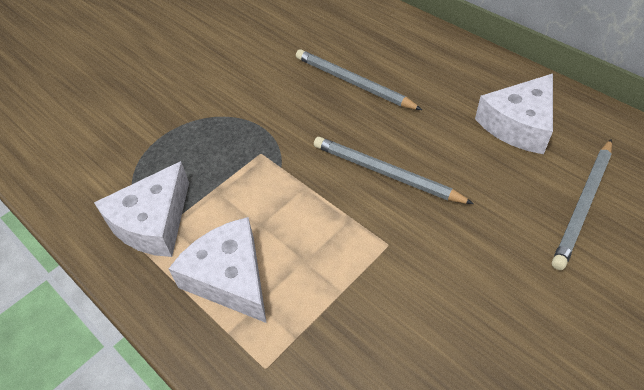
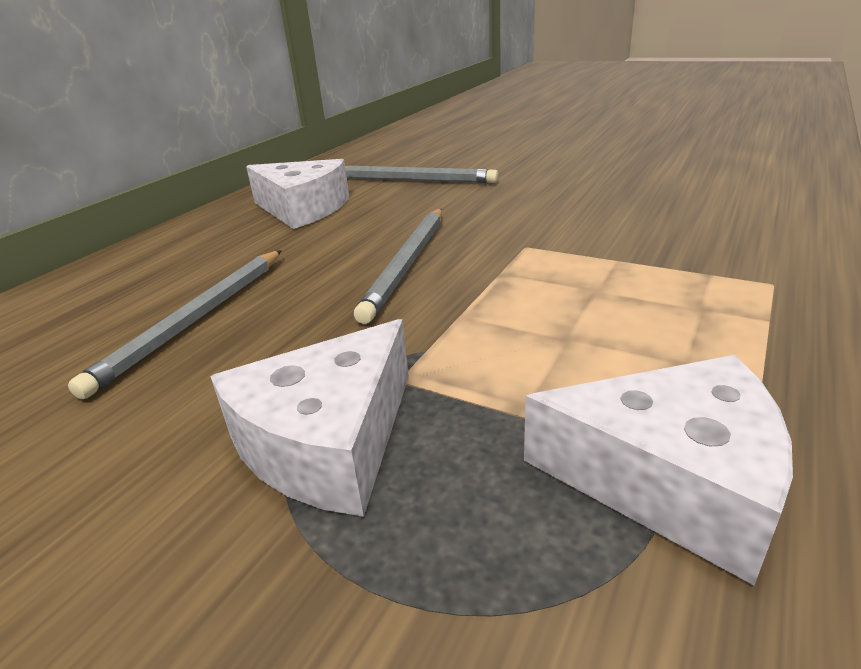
camera: 105 degrees left, 20 degrees down
(230, 278) = (687, 342): white cheese -> white cheese (328, 442)

